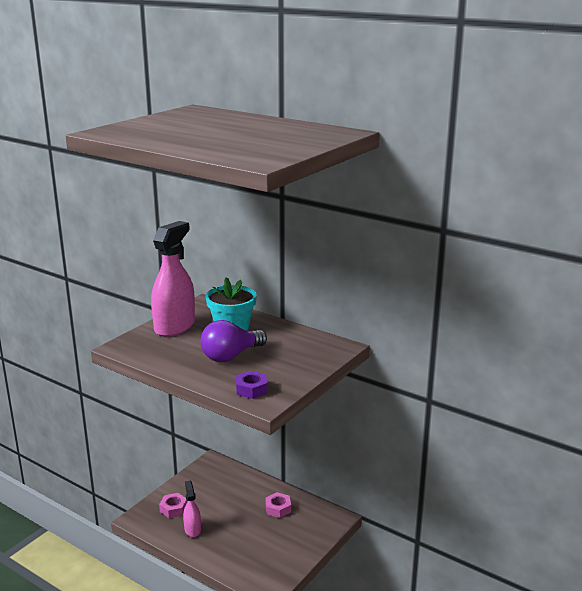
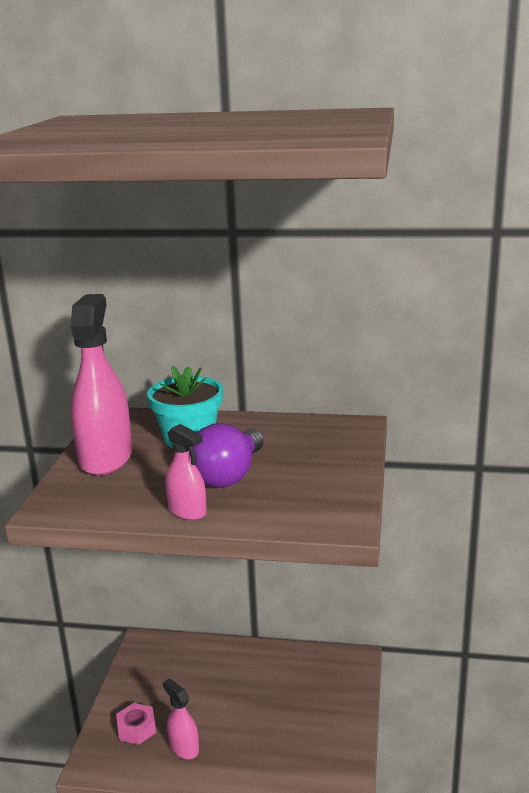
camera: 25 degrees left, 0 degrees up
(187, 370) = (187, 511): none -> pink spray bottle
(251, 389) = (306, 511): purple nut -> none
(278, 508) = (276, 675): pink nut -> none

